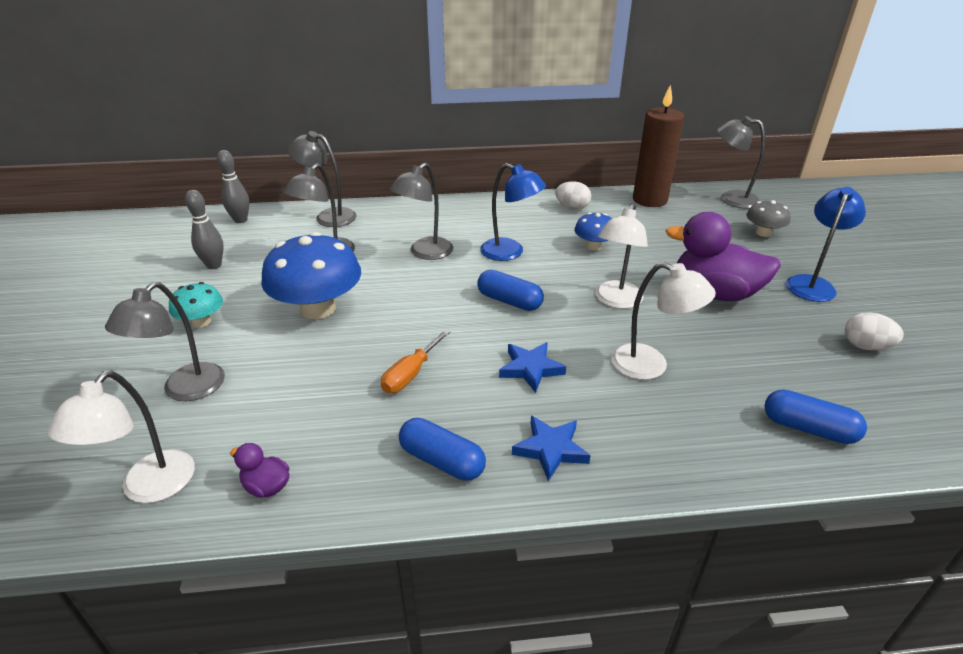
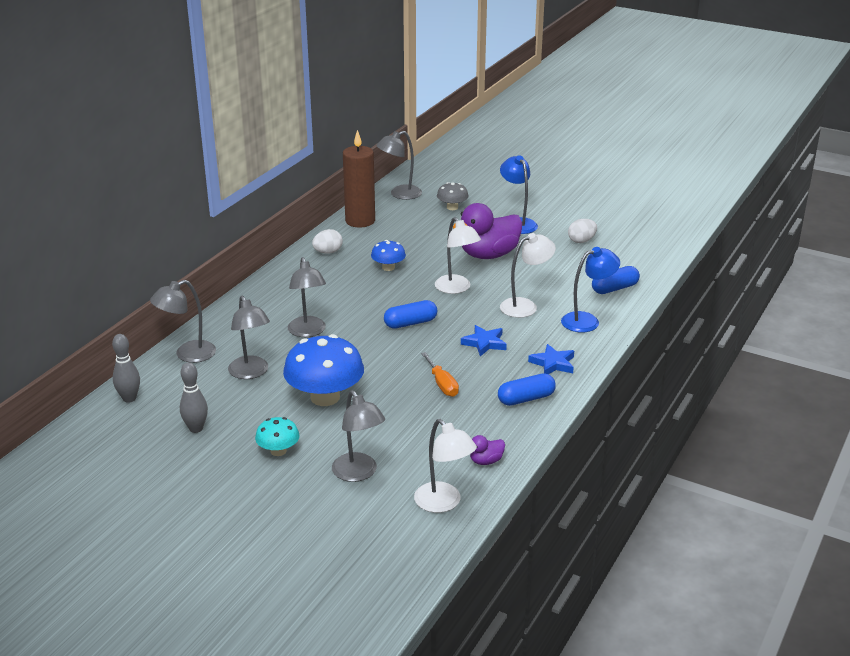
camera: 55 degrees left, 5 degrees down
(510, 252) = (354, 300): blue lamp -> blue lamp (587, 321)

